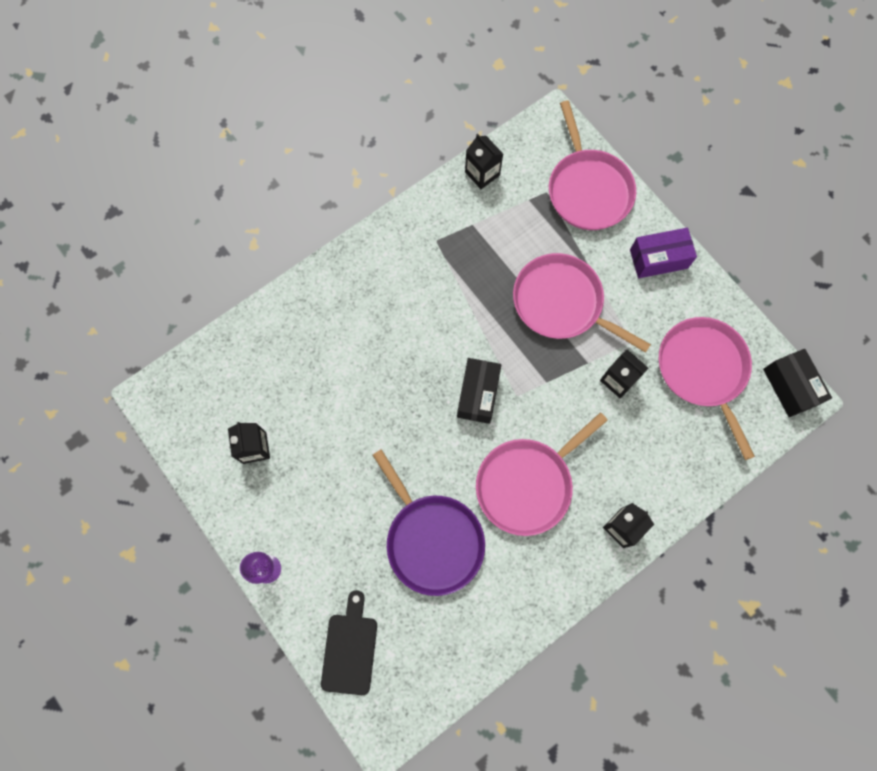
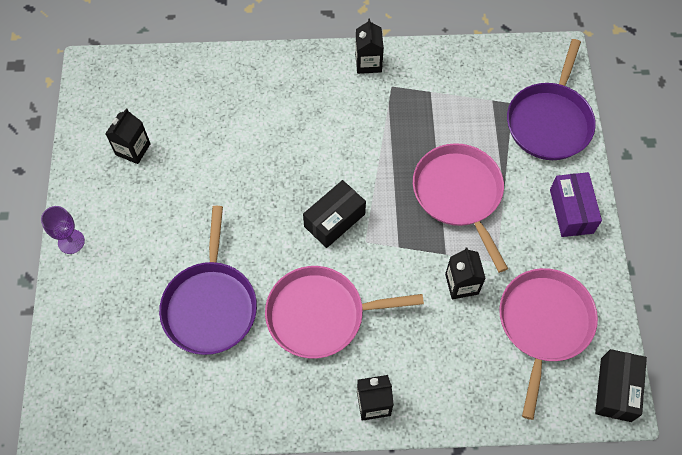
camera: 35 degrees right, 10 degrees down
(350, 649) = (82, 343): black cutting board -> none
(482, 173) = (468, 59): black carton -> black carton (368, 63)
(588, 189) = (549, 121): pink pan -> purple pan
(658, 259) = (571, 211): purple box -> purple box turned 60 degrees clockwise

